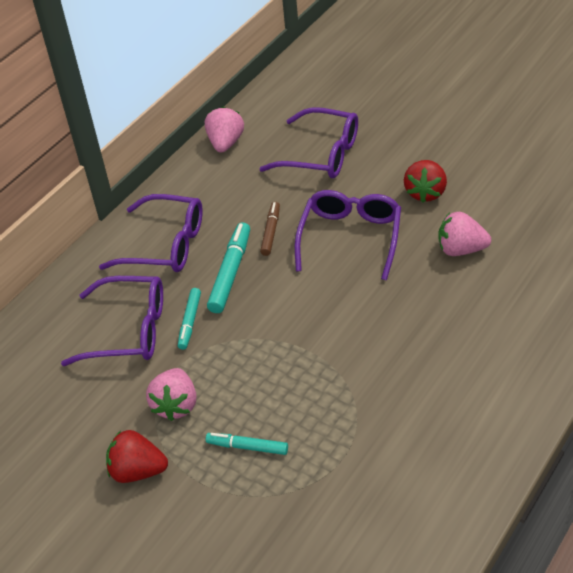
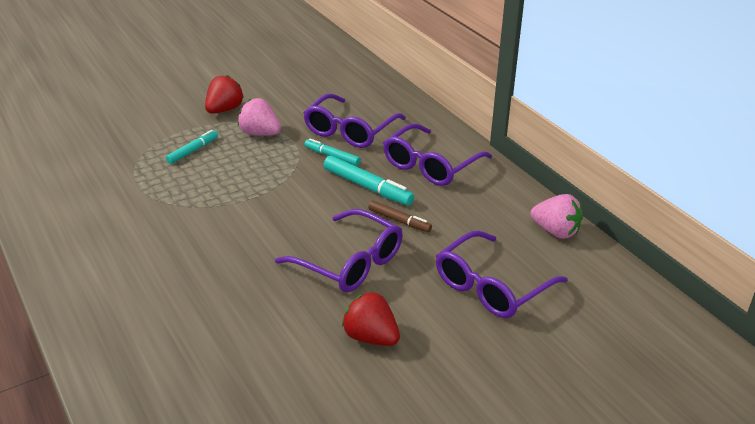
camera: 110 degrees right, 10 degrees down
(461, 249) = (267, 326): pink strawberry -> none

